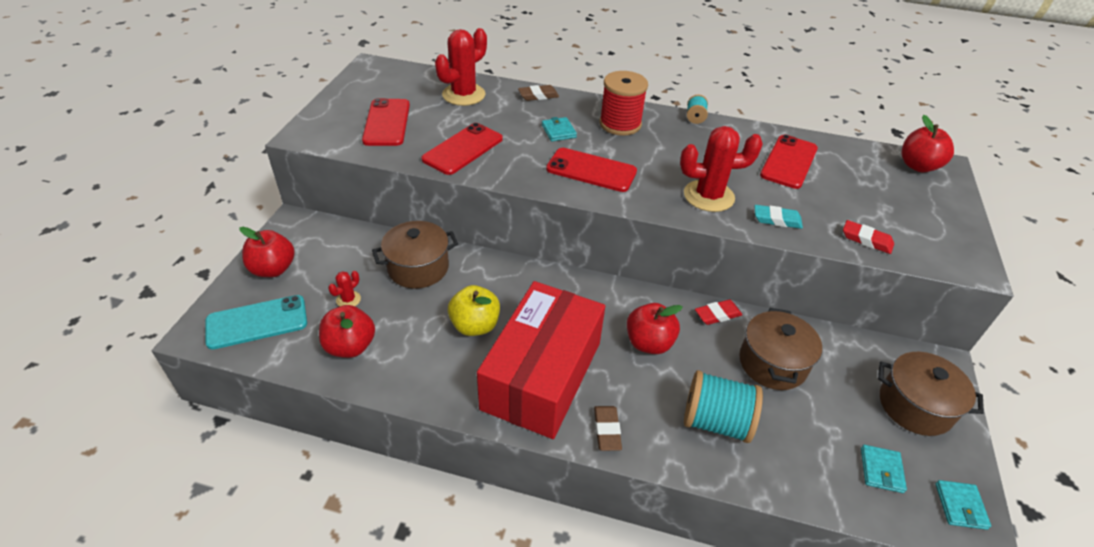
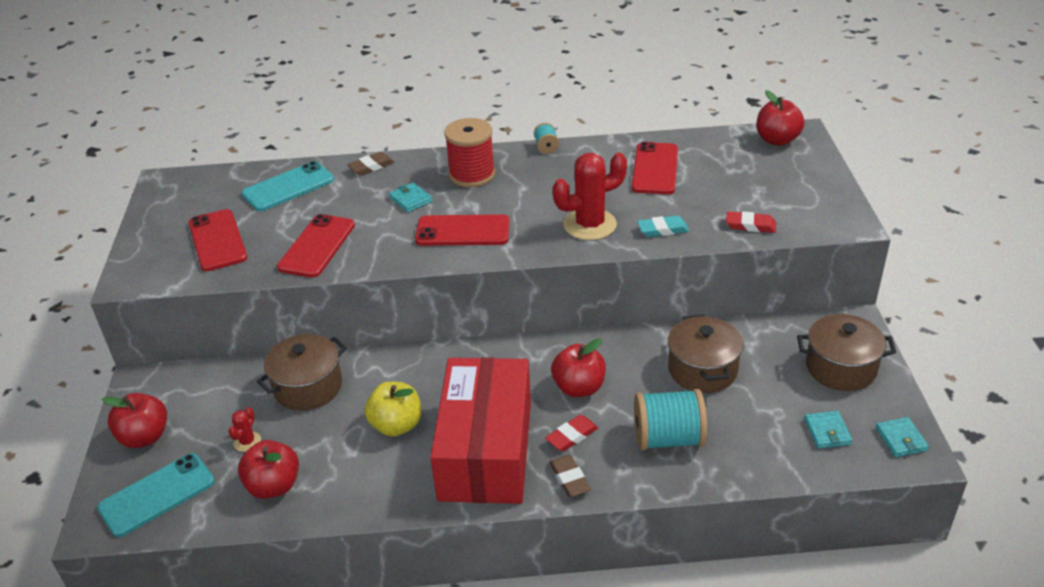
camera: 15 degrees left, 5 degrees down
(463, 95) = (288, 187): red cactus -> turquoise phone
(717, 315) = (635, 340): red eraser -> red eraser (572, 436)

